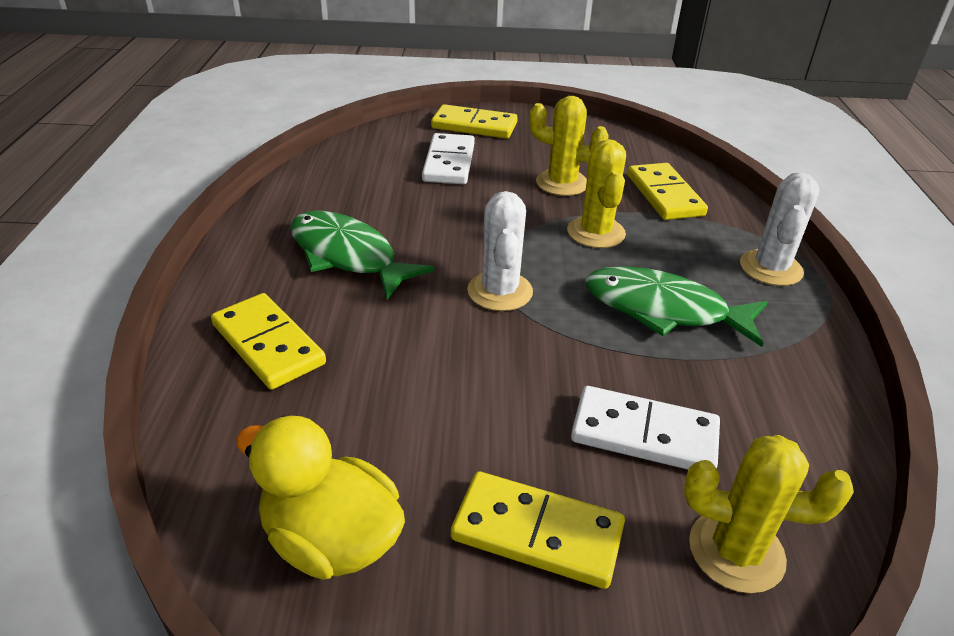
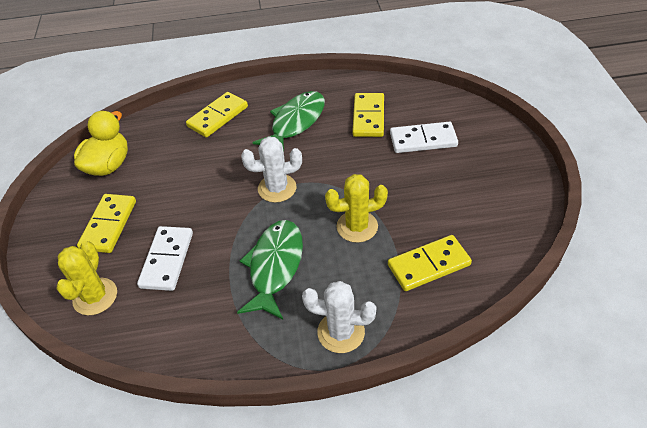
camera: 85 degrees right, 10 degrees up
(474, 126) = (490, 142): yellow domino -> yellow domino (368, 117)
(562, 183) = (420, 202): yellow cactus -> none

